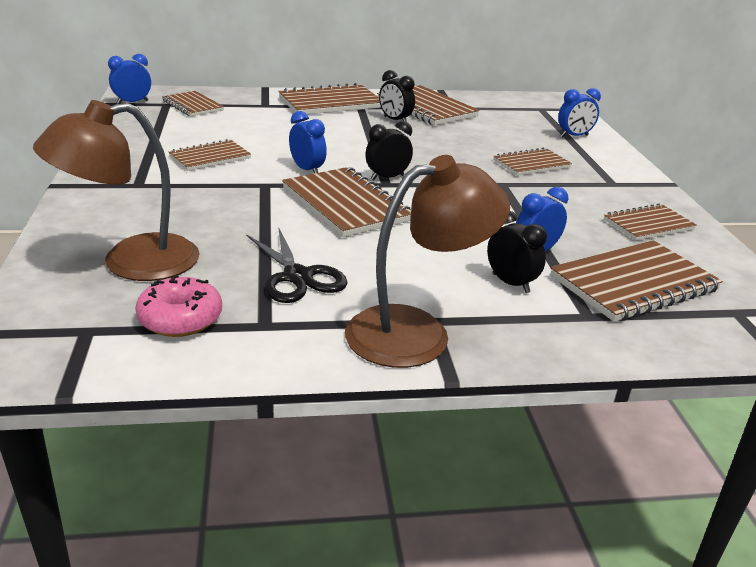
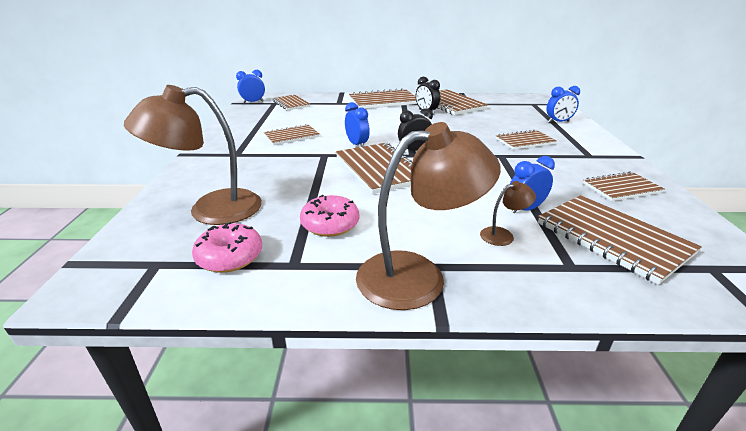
camera: 10 degrees right, 0 degrees up
(297, 276) = (330, 224): black scissors -> pink donut
(510, 283) = (503, 235): black clock -> brown lamp
(634, 284) = (612, 238): brown notebook -> brown notebook turned 75 degrees clockwise

